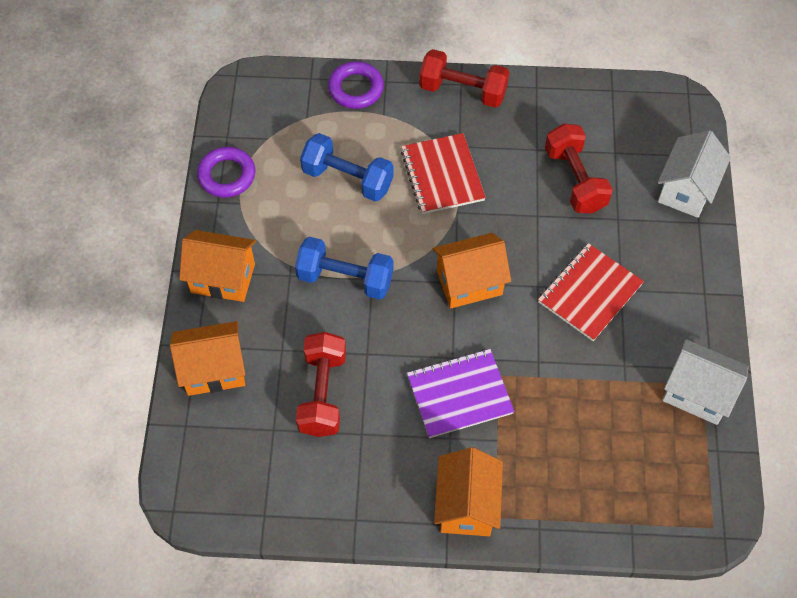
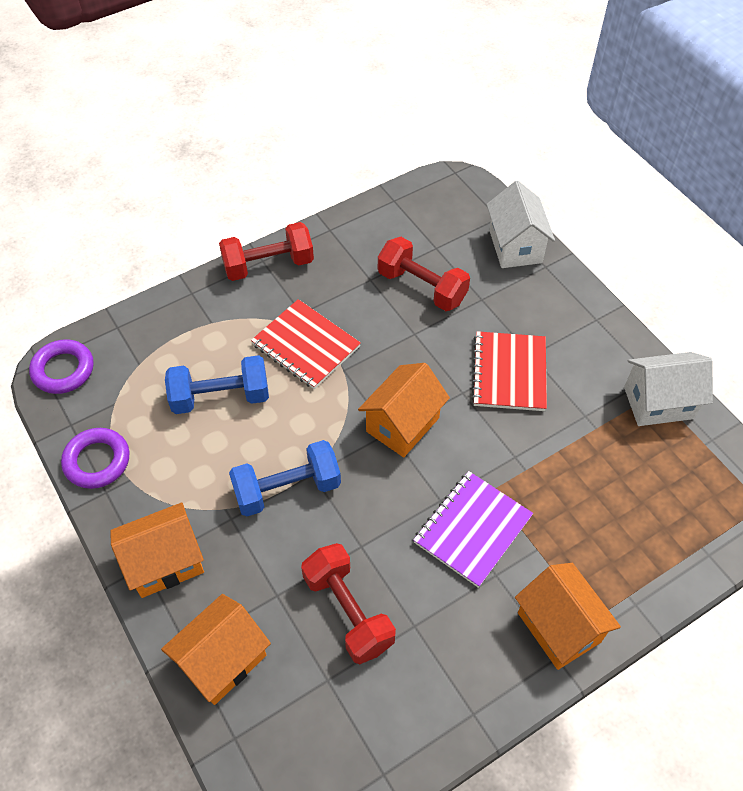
camera: 35 degrees left, 5 degrees down
(356, 88) = (168, 314): purple ring -> purple ring (63, 370)

